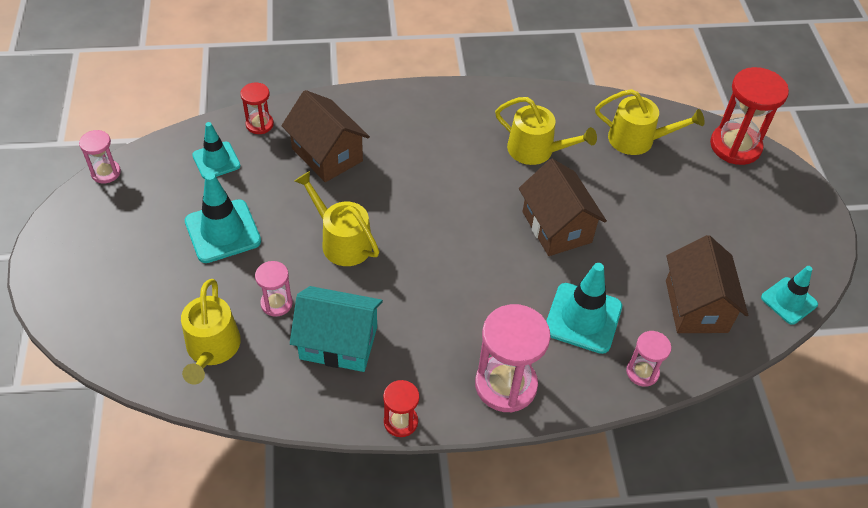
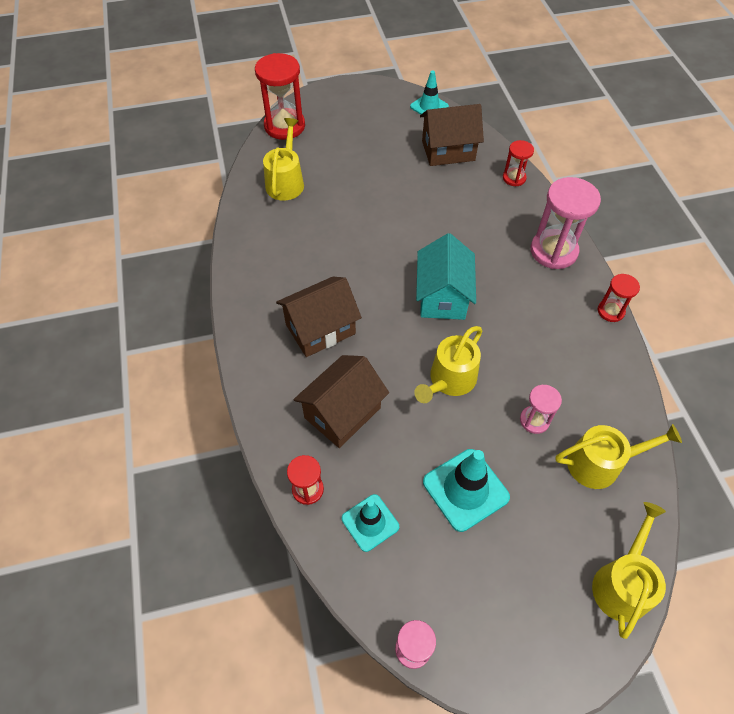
camera: 95 degrees left, 5 degrees up
(338, 343) = (557, 364): turquoise house -> turquoise house (442, 296)
(536, 150) = (309, 247): yellow watering can -> yellow watering can (622, 583)
(557, 227) = (394, 229): brown house -> brown house (320, 329)
(583, 318) = (479, 210): turquoise traffic cone -> none
(642, 372) = (514, 178): pink hourglass -> red hourglass

